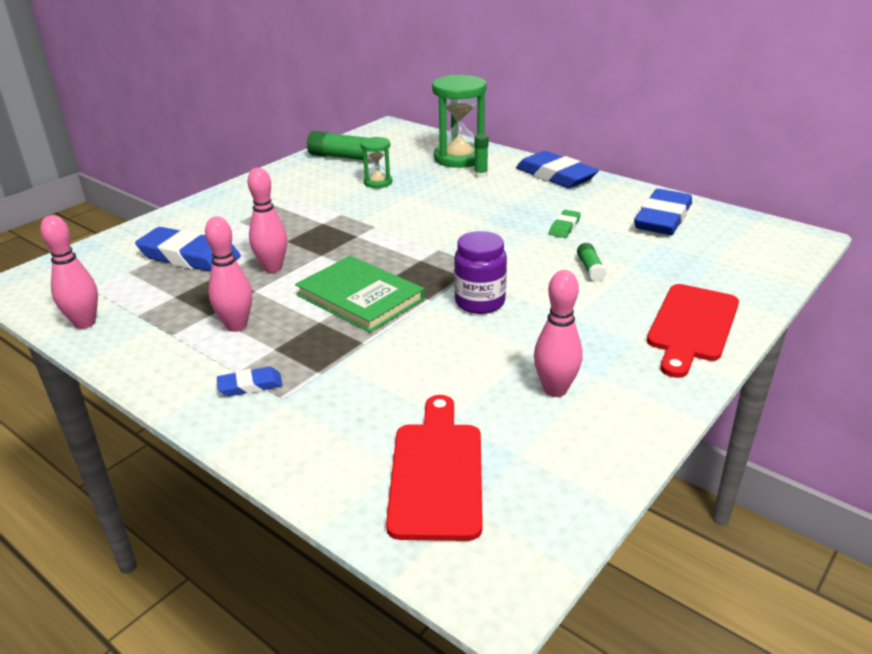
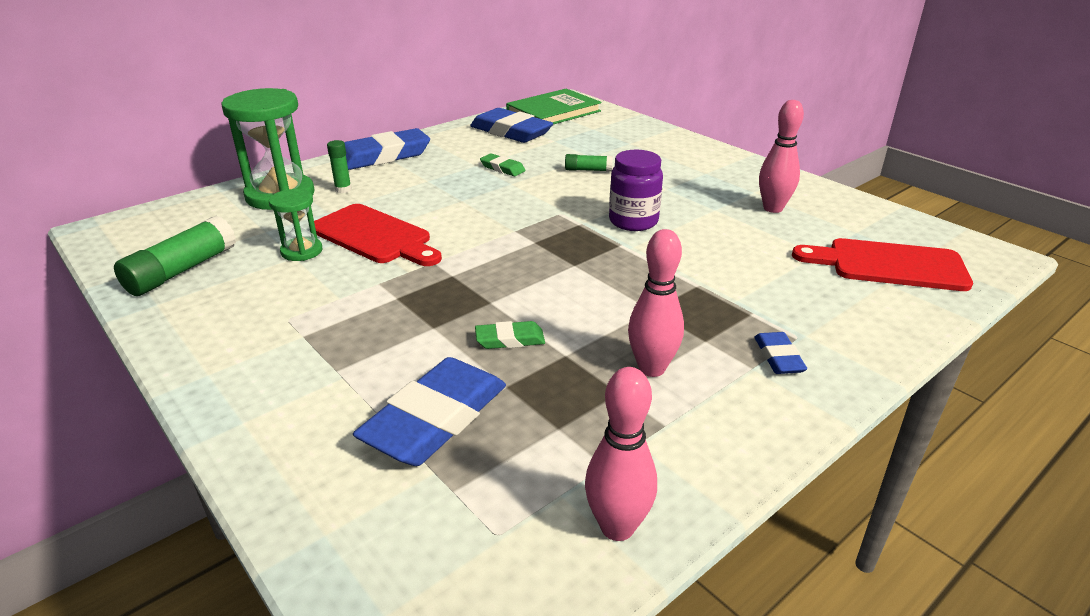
camera: 80 degrees left, 0 degrees up
(272, 268) = (510, 339): pink bowling pin -> green eraser
(360, 297) = (605, 281): green book -> green book (553, 112)
(692, 326) = (687, 152): red cutting board -> red cutting board (374, 236)

